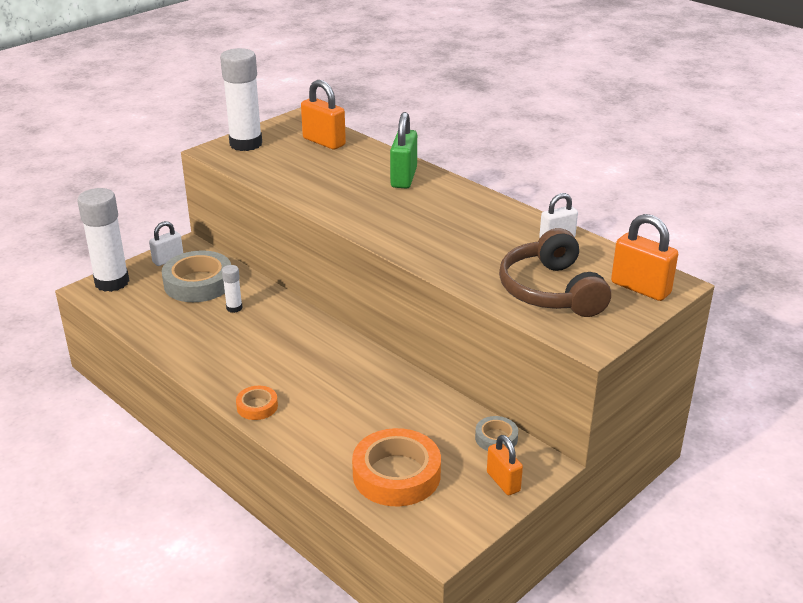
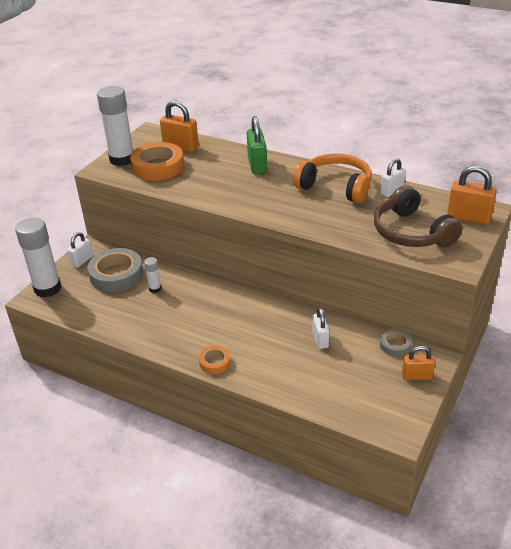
camera: 15 degrees left, 5 degrees up
(396, 474) = (342, 389): orange tape -> orange tape (158, 166)
(402, 410) = (320, 339): none -> white padlock
(487, 220) = (335, 187): none -> orange headphones
(503, 482) = (417, 376): orange padlock -> orange padlock turned 45 degrees counterclockwise

